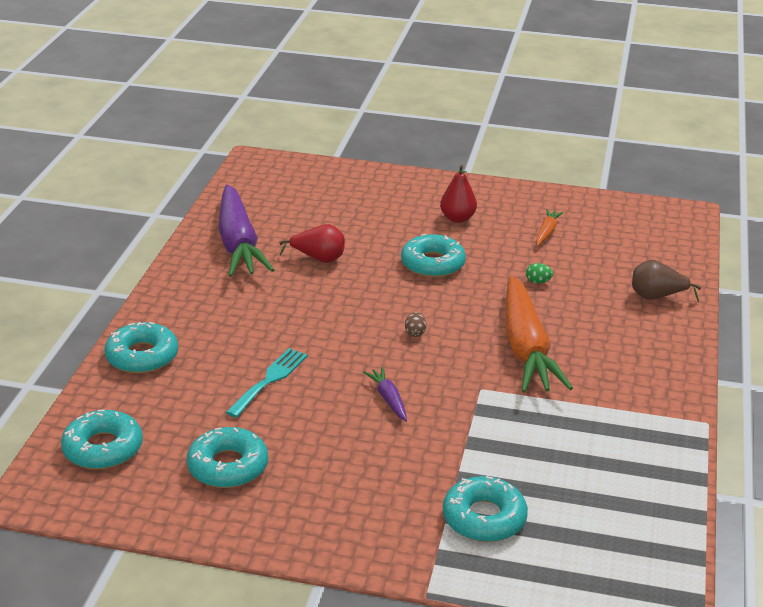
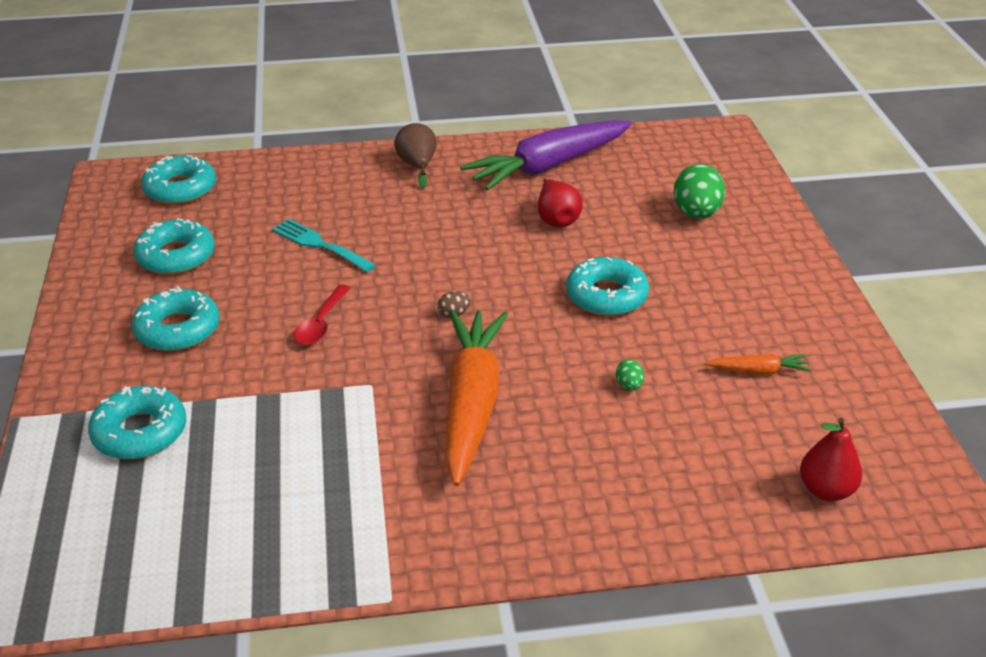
camera: 70 degrees right, 5 degrees up
(142, 356) = (322, 169): turquoise donut -> turquoise donut (178, 329)
(269, 380) = (319, 244): turquoise fork -> turquoise fork turned 150 degrees counterclockwise
(355, 202) = (696, 214): none -> green egg
(388, 399) = (321, 323): purple carrot -> red spoon
(457, 218) = (727, 292): red pear -> red pear (826, 490)
(526, 348) = (471, 403): orange carrot -> orange carrot turned 120 degrees clockwise
(656, 297) = (672, 503): brown pear -> brown pear (417, 166)

